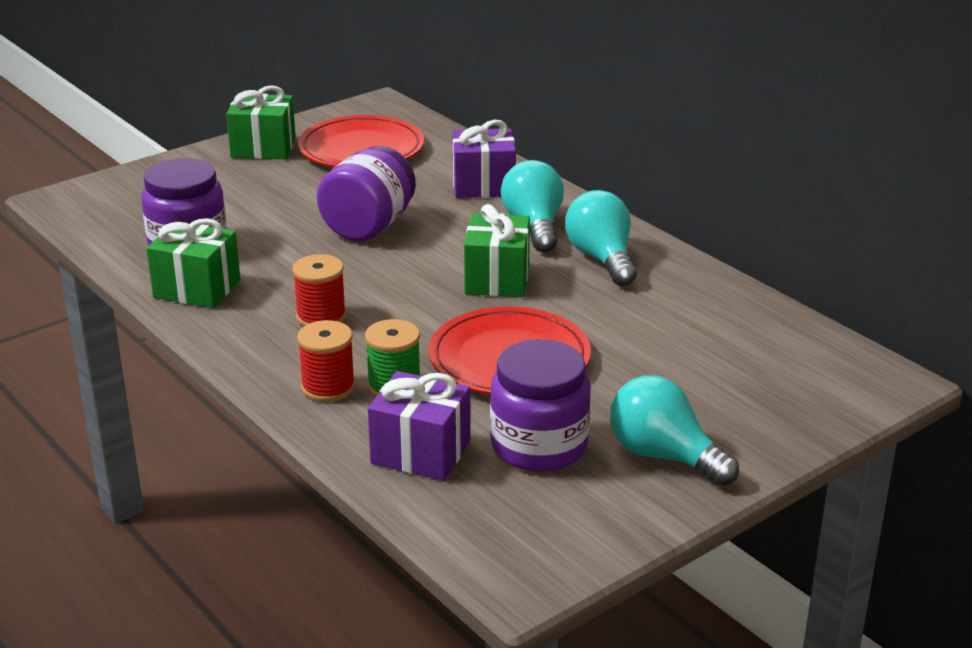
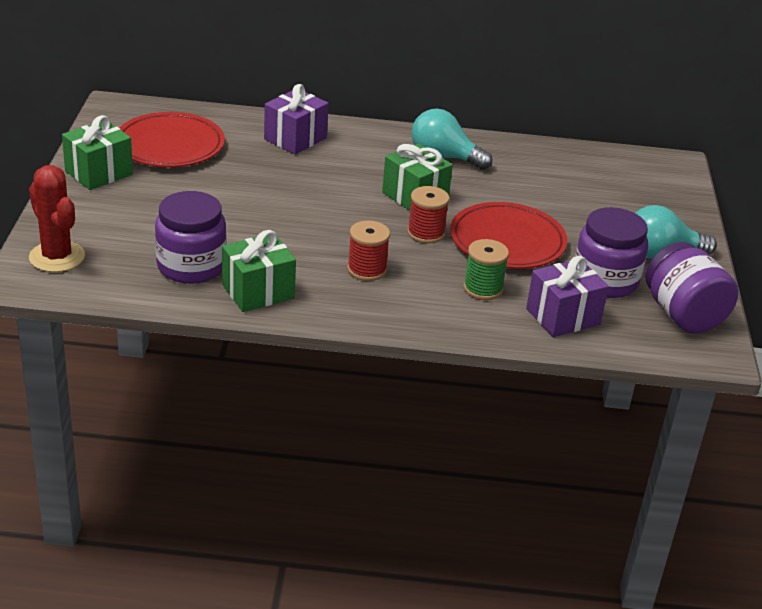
camera: 50 degrees left, 5 degrees up
(110, 194) = (57, 257): none -> red cactus
(328, 387) = (452, 309): red spool -> red spool (426, 233)
(368, 226) = (280, 198): purple jar -> purple jar (683, 315)
(534, 226) = (373, 153): turquoise light bulb -> none

